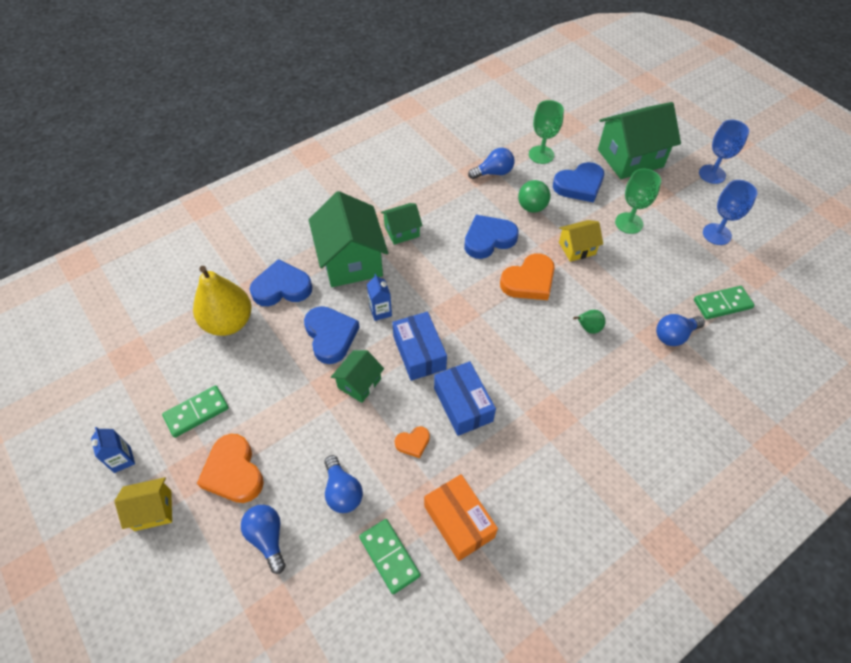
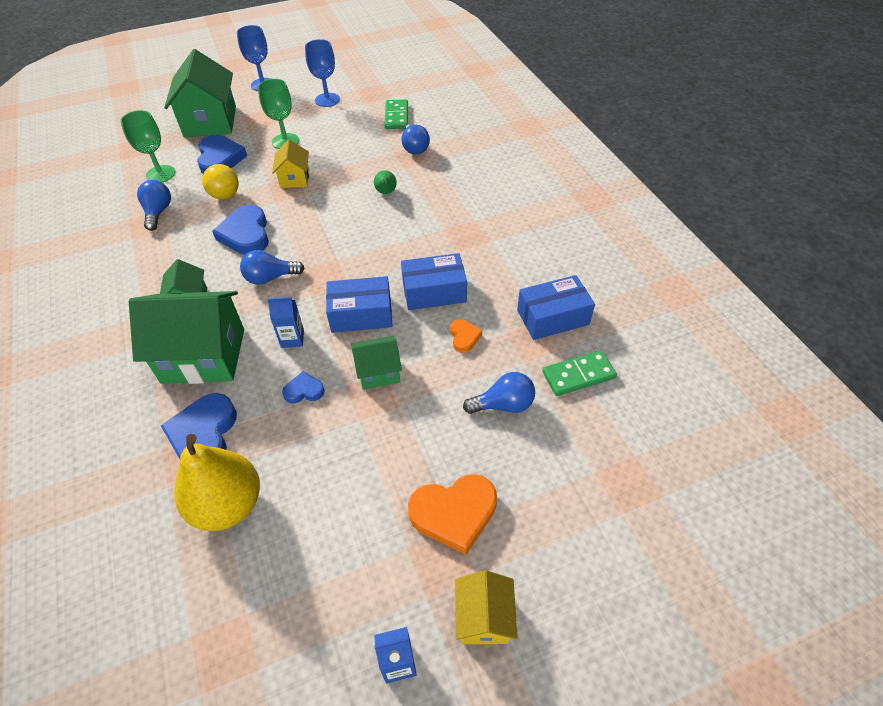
camera: 75 degrees left, 5 degrees down
(196, 412) = (356, 555): green domino -> none
(267, 538) = (543, 482): blue light bulb -> blue light bulb (270, 278)
(330, 336) = (304, 390): blue heart -> blue heart, size x0.52
(359, 383) = (378, 372): green house -> green house turned 60 degrees counterclockwise
(459, 521) = (552, 317): orange box -> blue box
(529, 281) = (314, 217): orange heart -> none
(532, 207) = (225, 195): green ball -> yellow ball

